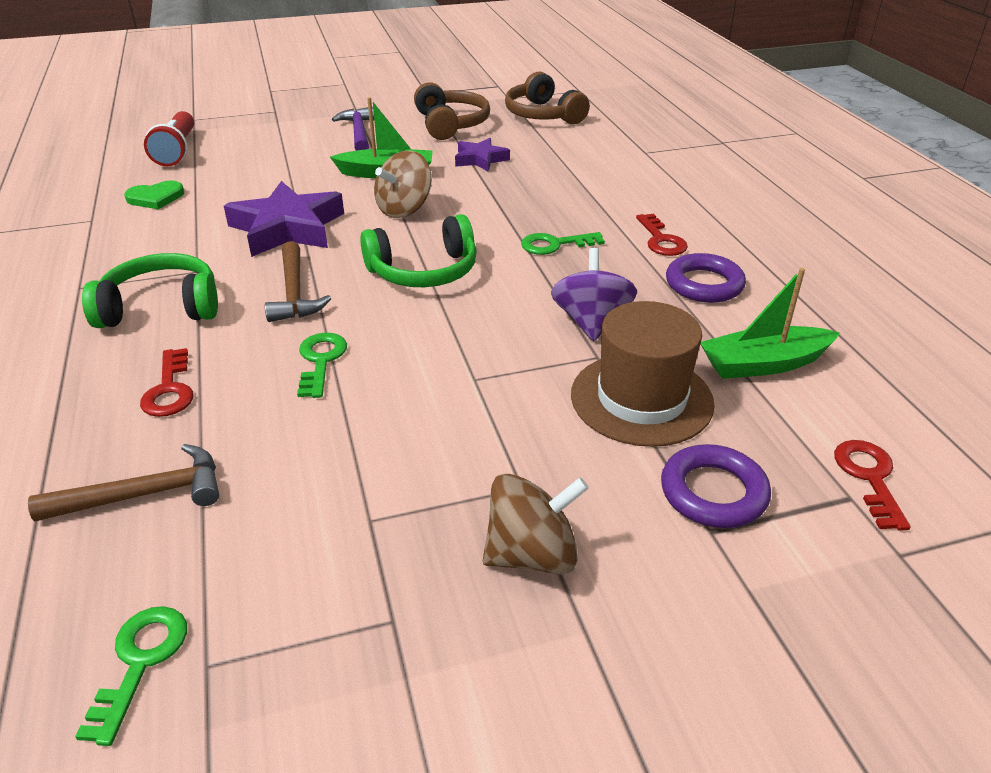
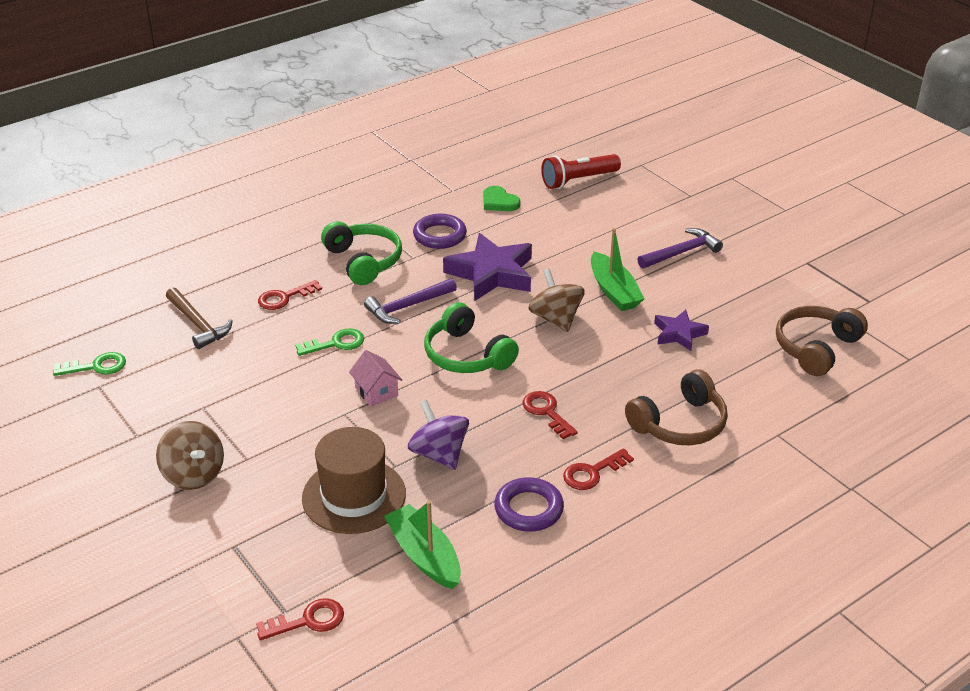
camera: 70 degrees right, 0 degrees up
(294, 293) = (407, 307): brown hammer -> purple hammer
(404, 209) = (556, 319): brown spinning top -> brown spinning top turned 45 degrees clockwise
(447, 346) = (376, 391): none -> pink house
(451, 124) = (743, 297): brown headphones -> brown headphones (680, 424)
(555, 244) = (546, 412): green key -> red key
(591, 322) = (439, 454): purple spinning top -> purple spinning top turned 105 degrees counterclockwise
(713, 492) = (268, 543): purple ring -> purple ring (439, 235)

